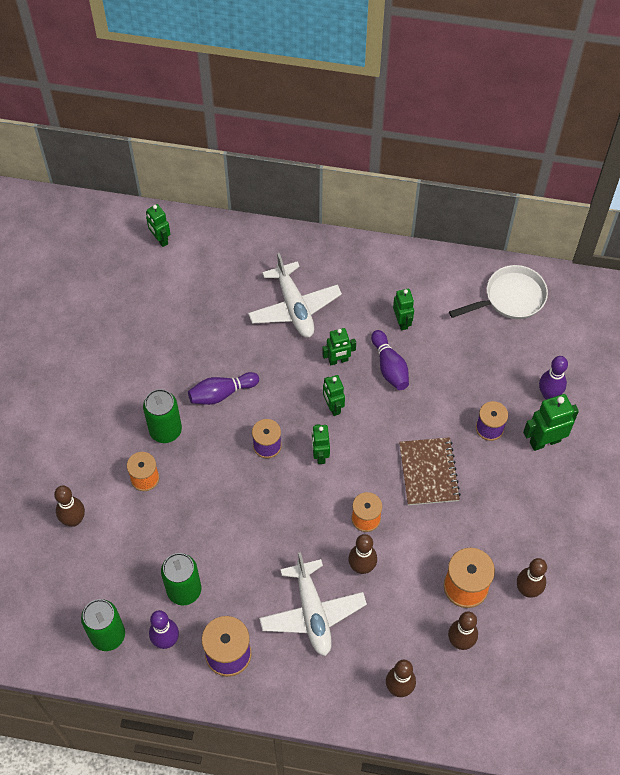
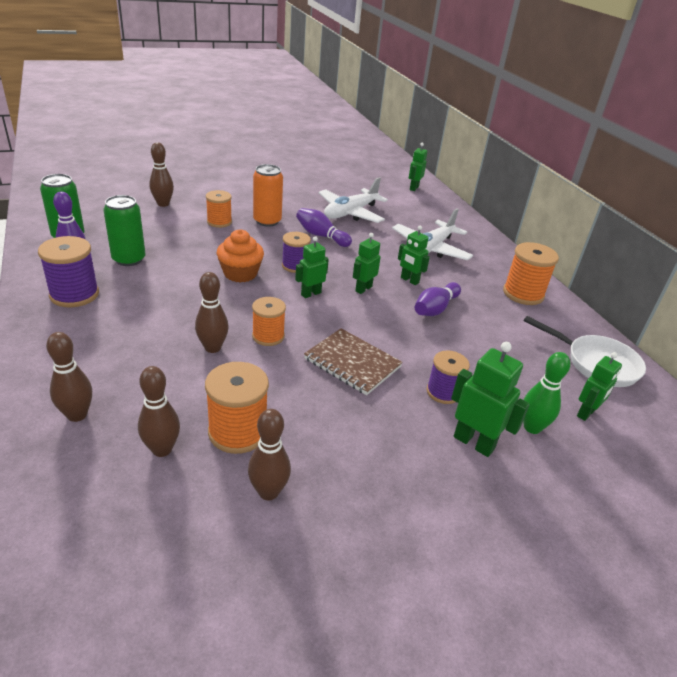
camera: 55 degrees right, 25 degrees down
(165, 430) = (267, 221): green can -> orange can
(258, 500) = (240, 273): none -> orange cupcake
(312, 613) = (142, 330): white plane -> white plane (350, 213)
(402, 280) = (523, 294): none -> orange spool
(402, 322) = (485, 304): green robot -> green robot (586, 413)
(428, 472) = (352, 363): brown notebook -> brown notebook turned 75 degrees clockwise
(549, 394) = (532, 427): purple bowling pin -> green bowling pin

